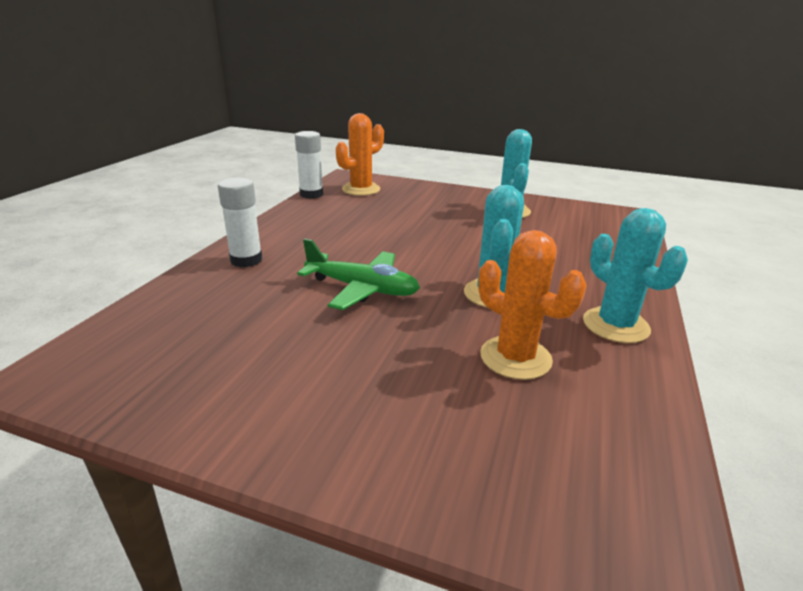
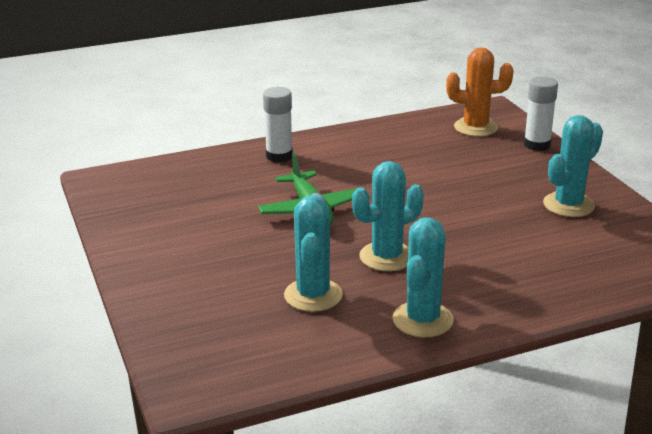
camera: 50 degrees right, 0 degrees up
(311, 194) = (423, 117): white glue stick -> white glue stick (537, 145)
(515, 358) = (313, 295): orange cactus -> turquoise cactus

